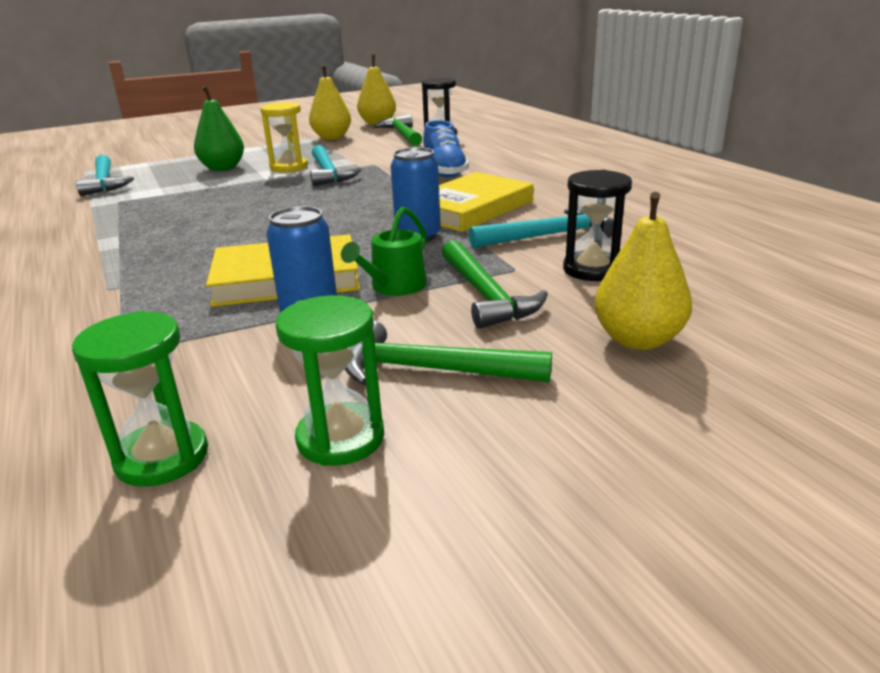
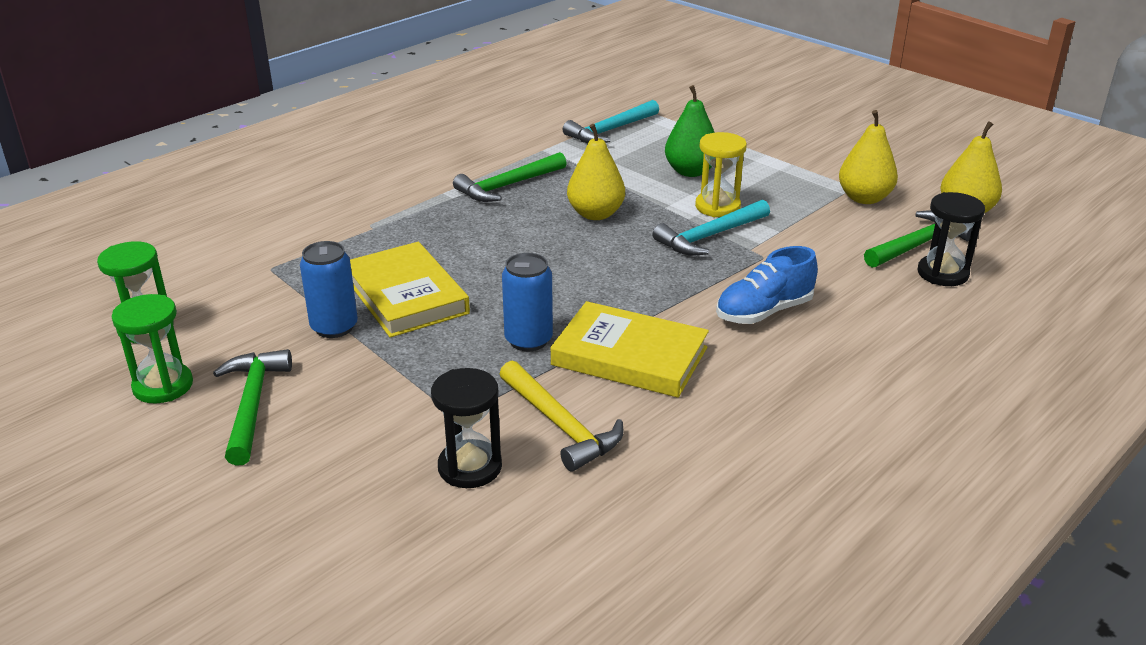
camera: 70 degrees right, 5 degrees up
(394, 287) = (400, 354): green watering can -> none
(485, 295) = (392, 407): green hammer -> green hammer (507, 186)
(549, 235) = (560, 425): turquoise hammer -> yellow hammer
(638, 340) = (313, 509): yellow pear -> yellow pear (595, 214)

